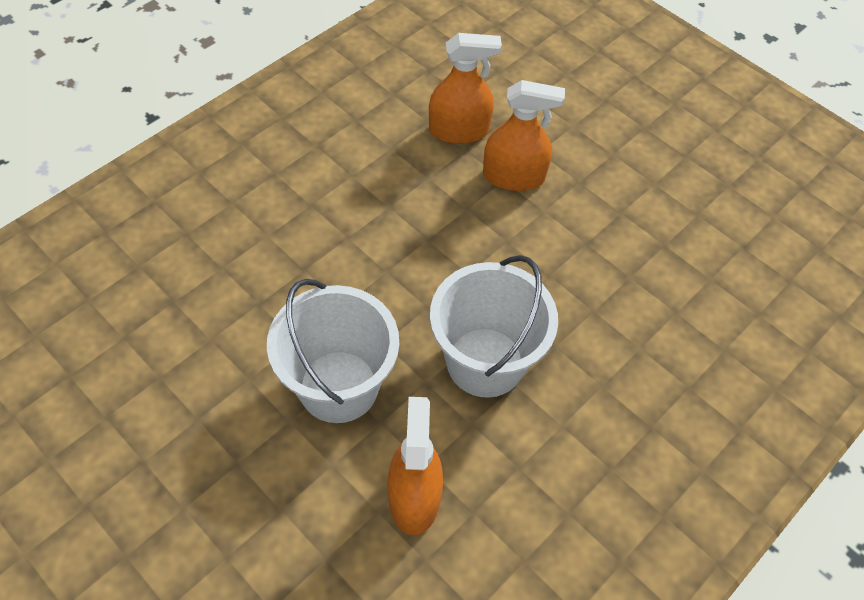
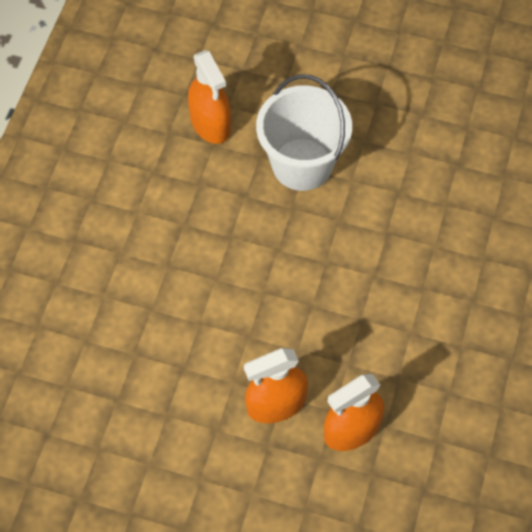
camera: 155 degrees right, 5 degrees up
(485, 362) = (212, 229): white bucket -> none

